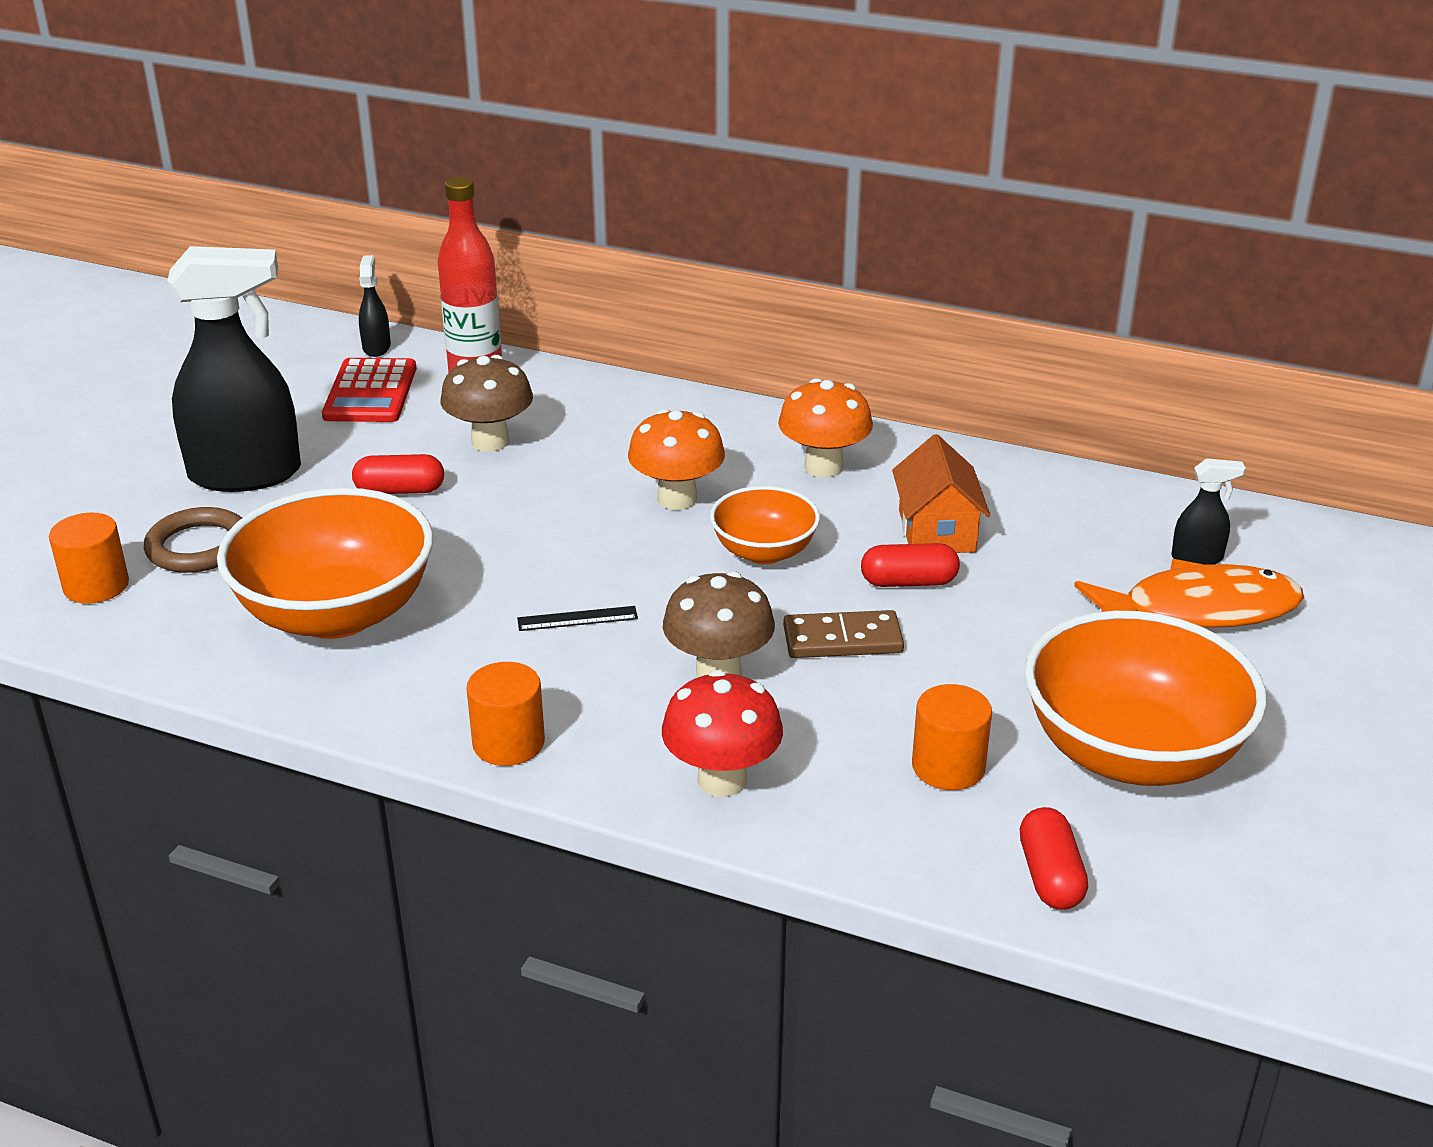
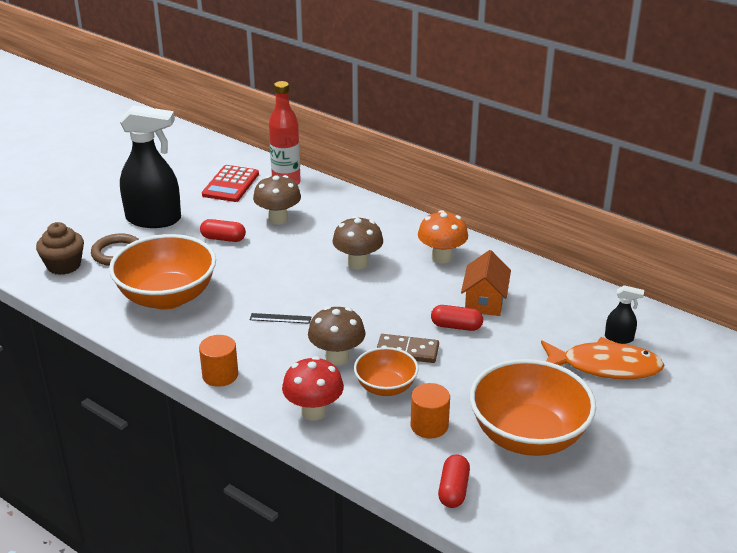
camera: 15 degrees right, 0 degrees up
(96, 586) = (64, 265): orange cylinder -> brown cupcake
(376, 347) = (244, 160): black spray bottle -> none
(677, 499) = (358, 263): orange mushroom -> brown mushroom
(764, 552) = (389, 298): orange bowl -> orange bowl (385, 387)

